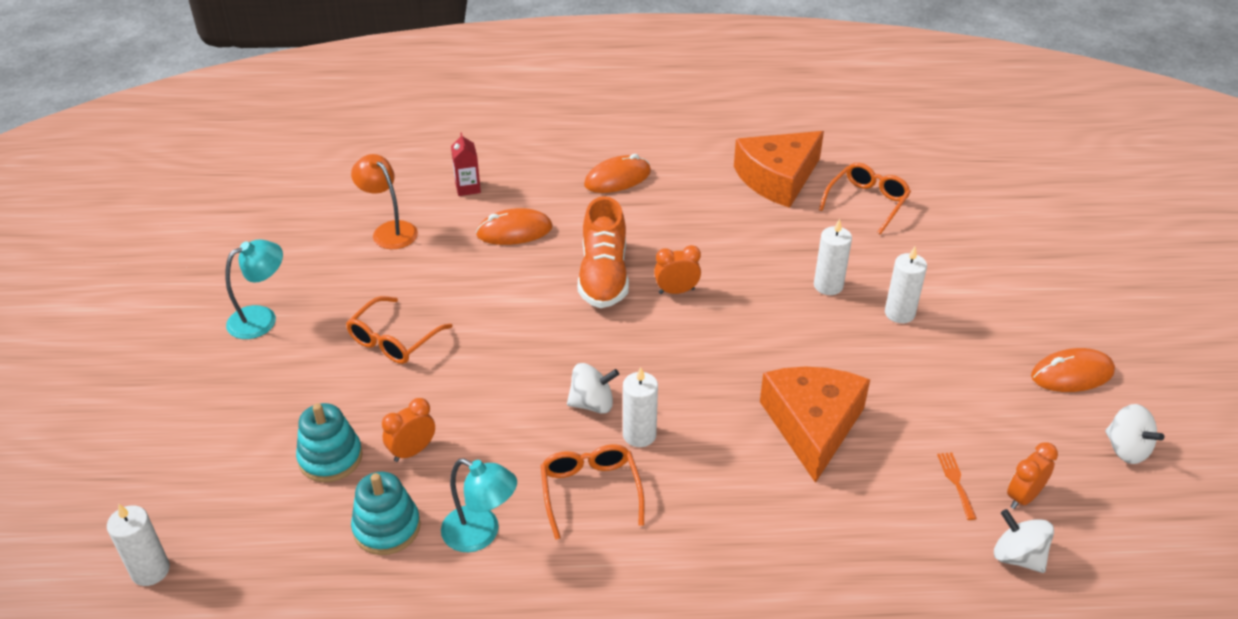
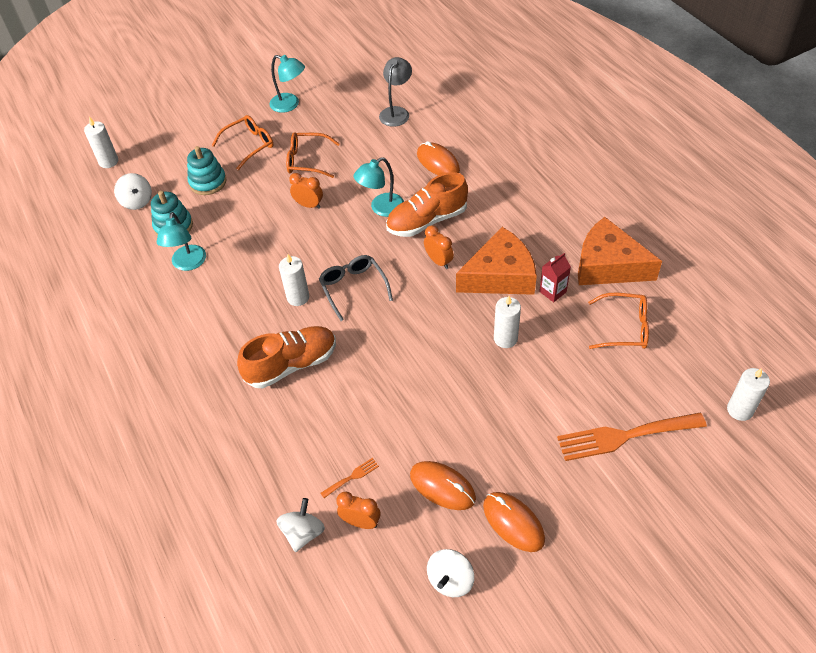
camera: 65 degrees right, 10 degrees up
(389, 230) = (396, 112): orange lamp -> grey lamp
(412, 451) = (230, 209): orange clock -> orange clock (309, 205)
(468, 188) = (462, 123): red carton -> red carton (552, 292)
(548, 305) = (381, 208): none -> turquoise lamp
(590, 491) = (241, 295): orange glasses -> orange glasses (249, 145)
(592, 404) = (310, 265): white spinning top -> white spinning top (137, 201)
(617, 178) = (532, 184): orange mouse -> orange mouse (442, 487)
(663, 377) = (353, 288): none -> grey glasses
(750, 480) = (291, 364): none -> orange shoe
(812, 425) = (357, 379): orange cheese -> orange cheese (500, 275)
(899, 313) = (506, 390): white candle -> white candle (740, 410)
(1000, 258) = (624, 436): none -> orange fork

